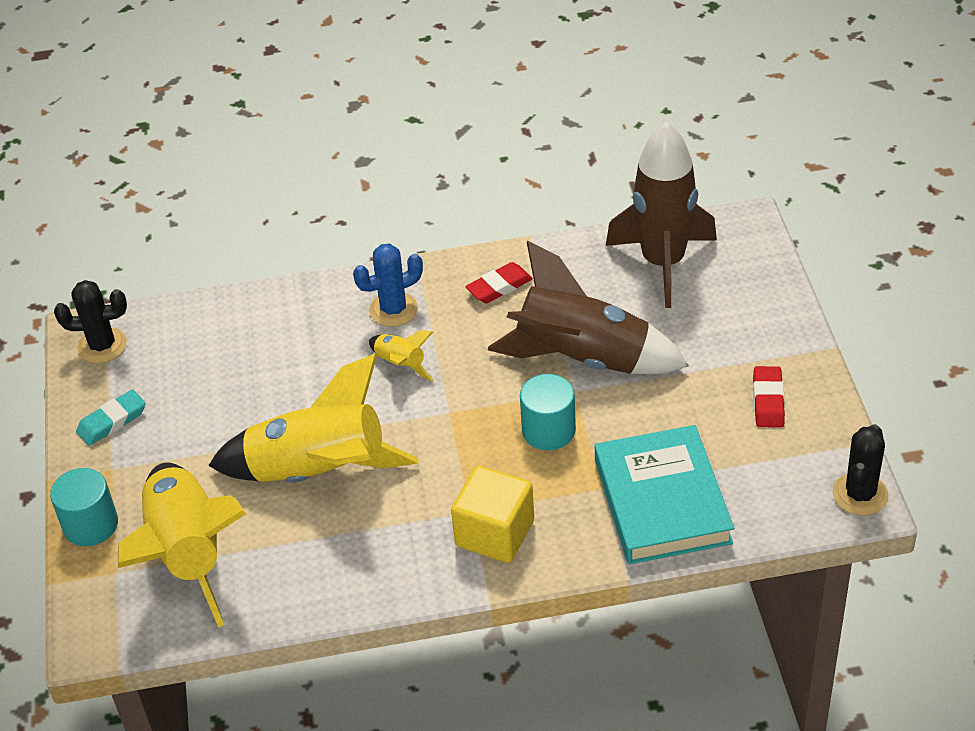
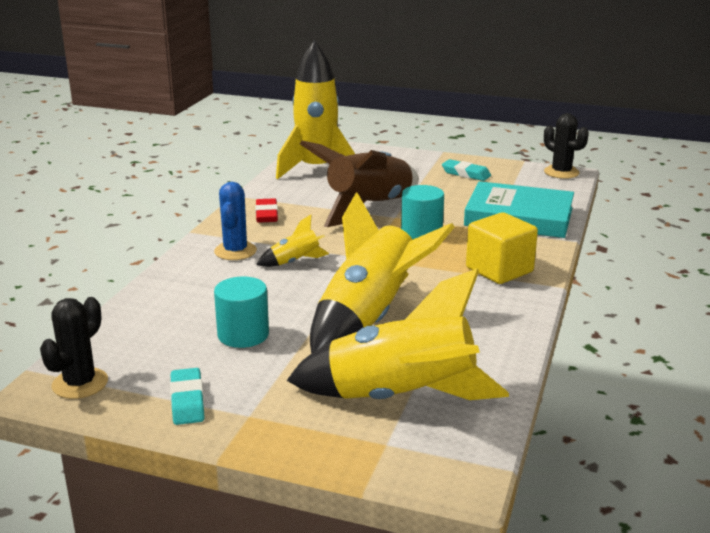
camera: 65 degrees left, 20 degrees down
(91, 525) = (309, 444): turquoise cylinder -> turquoise cylinder (243, 335)
(663, 263) = (316, 169): brown rocket -> yellow rocket
(768, 401) = (466, 174): red eraser -> turquoise eraser

